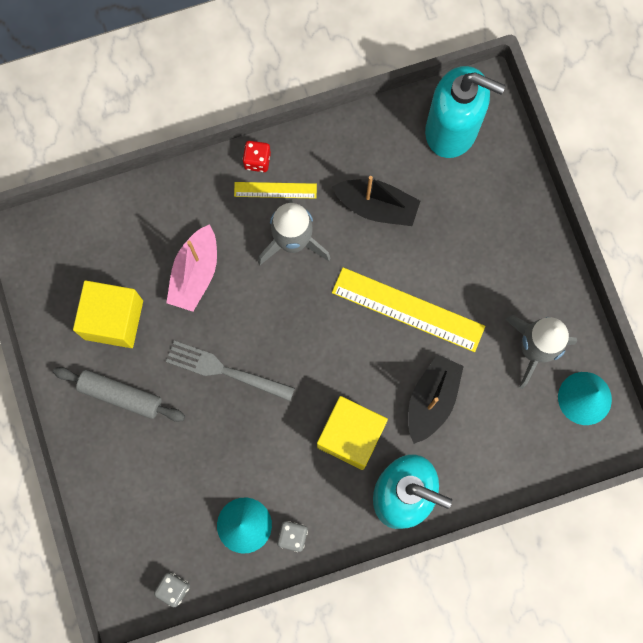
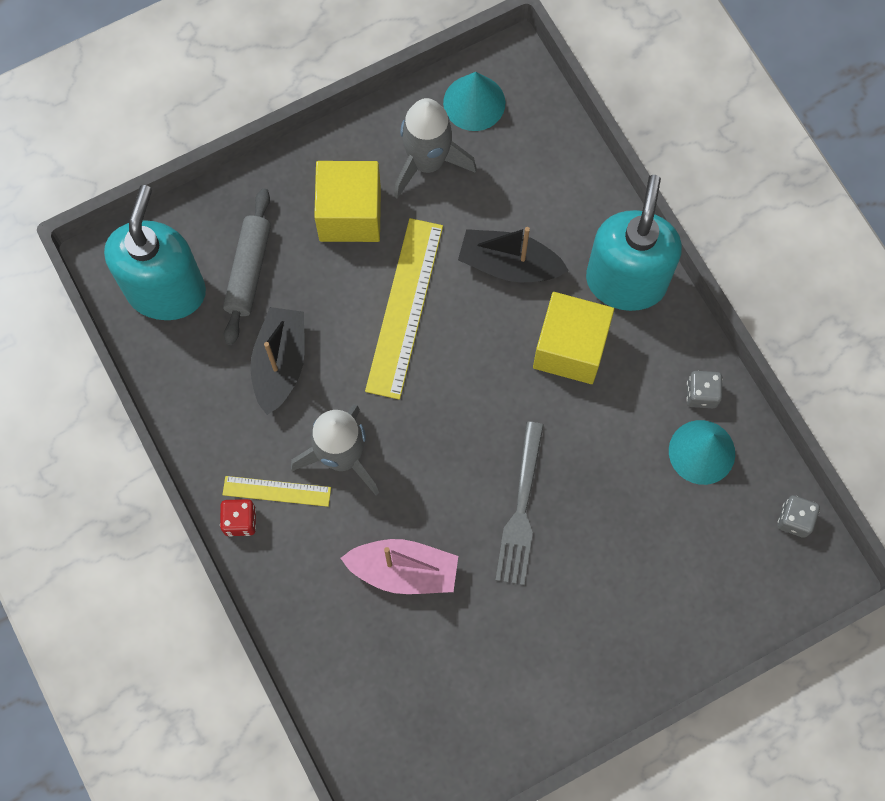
camera: 100 degrees left, 5 degrees down
(113, 320) = (482, 663): yellow cube -> yellow cube (350, 214)
(121, 395) = (577, 633): grey rolling pin -> grey rolling pin (249, 270)
(275, 190) = (276, 491): yellow ruler -> yellow ruler turned 75 degrees counterclockwise

